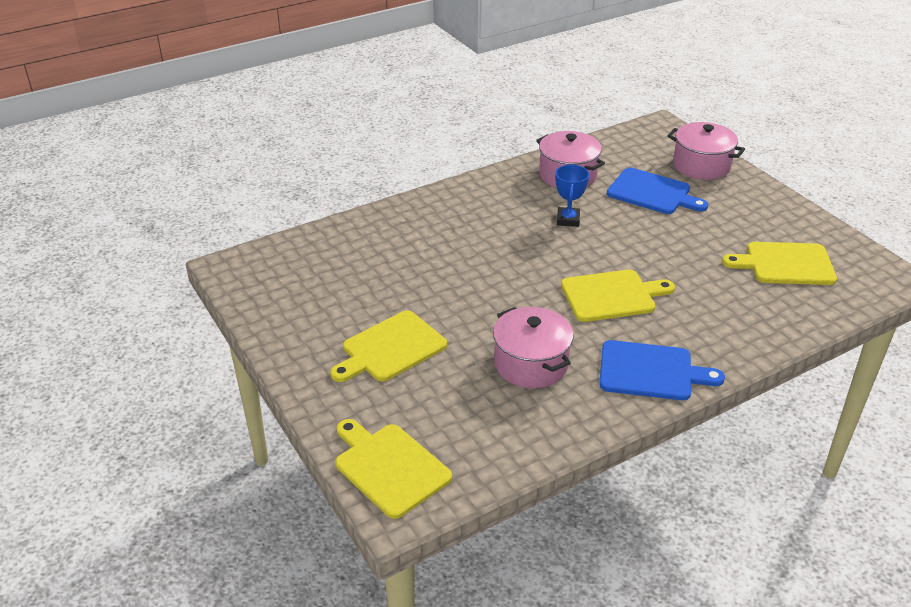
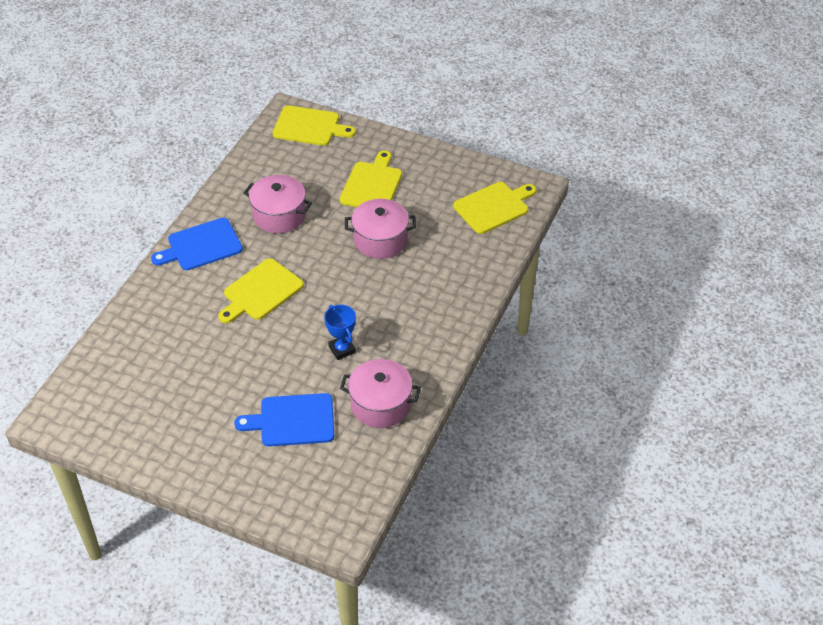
camera: 145 degrees right, 10 degrees up
(701, 165) = (268, 487): pink pot -> pink pot (380, 240)
(785, 264) = (143, 389): yellow cutting board -> yellow cutting board (493, 207)

